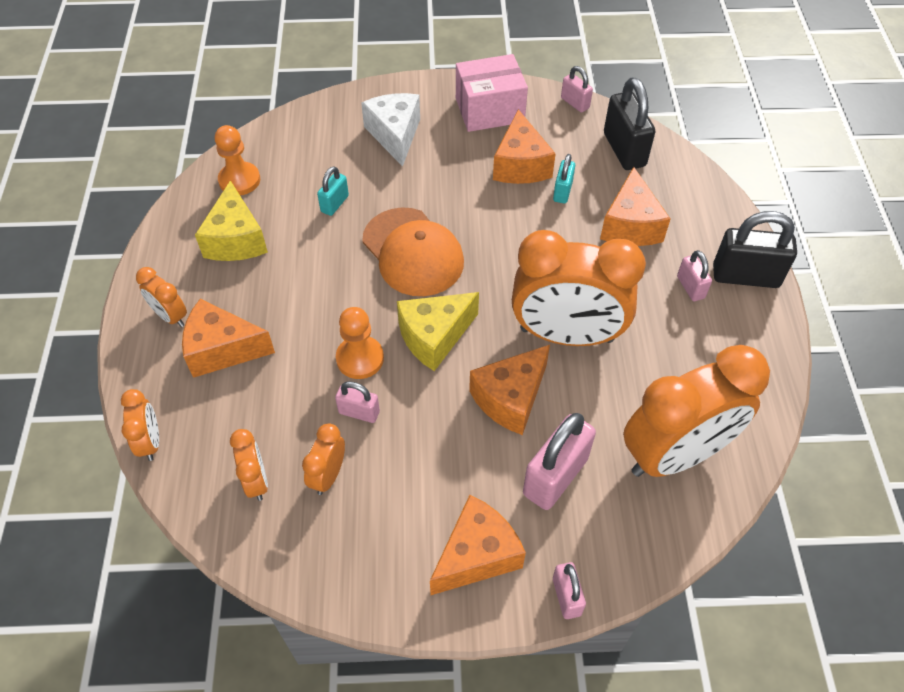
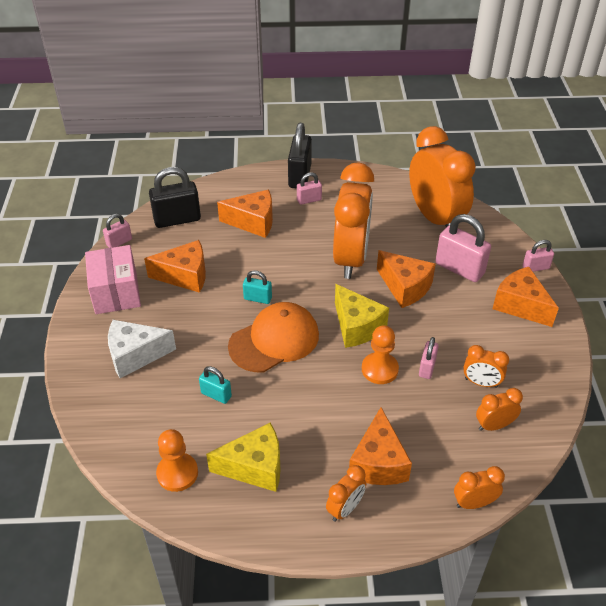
camera: 90 degrees left, 10 degrees down
(562, 191) = (217, 254): turquoise padlock -> turquoise padlock (257, 298)

